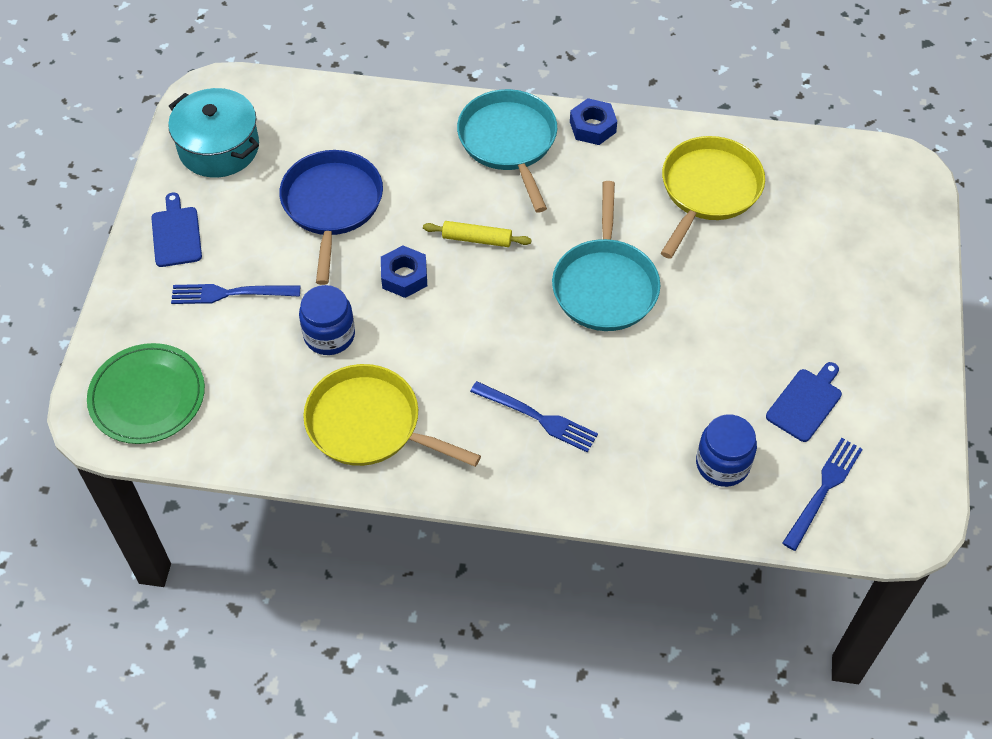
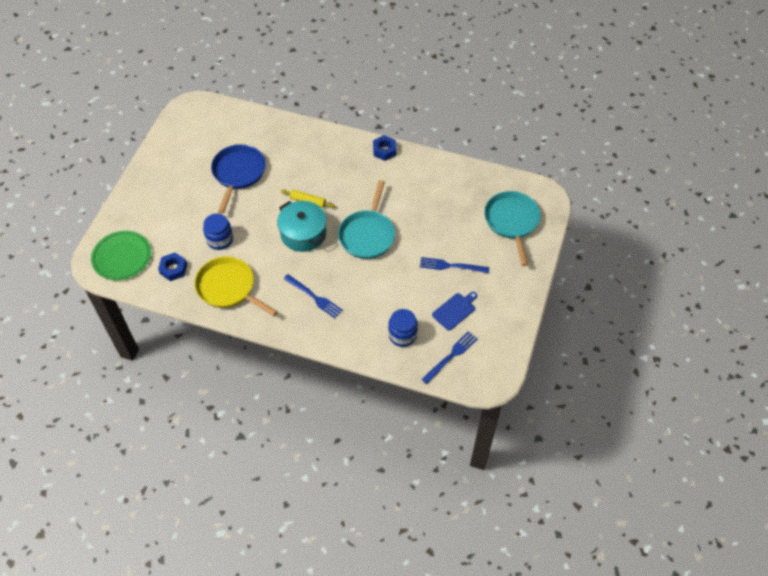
camera: 10 degrees right, 0 degrees up
(176, 234) = (156, 177): blue cutting board -> none
(219, 148) = (188, 135): turquoise pot -> turquoise pot (303, 233)
(230, 293) = (175, 211): blue fork -> blue fork (451, 266)
(404, 276) = (265, 215): blue nut -> blue nut (173, 269)
(509, 142) = (338, 152): turquoise pan -> turquoise pan (512, 221)
(708, 190) = (436, 192): yellow pan -> none

